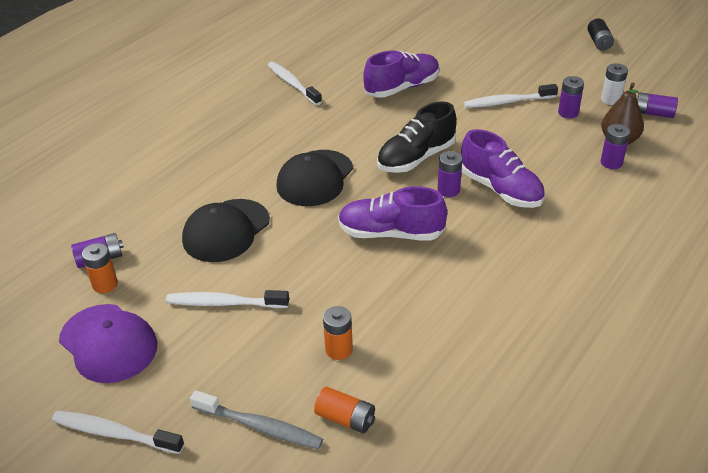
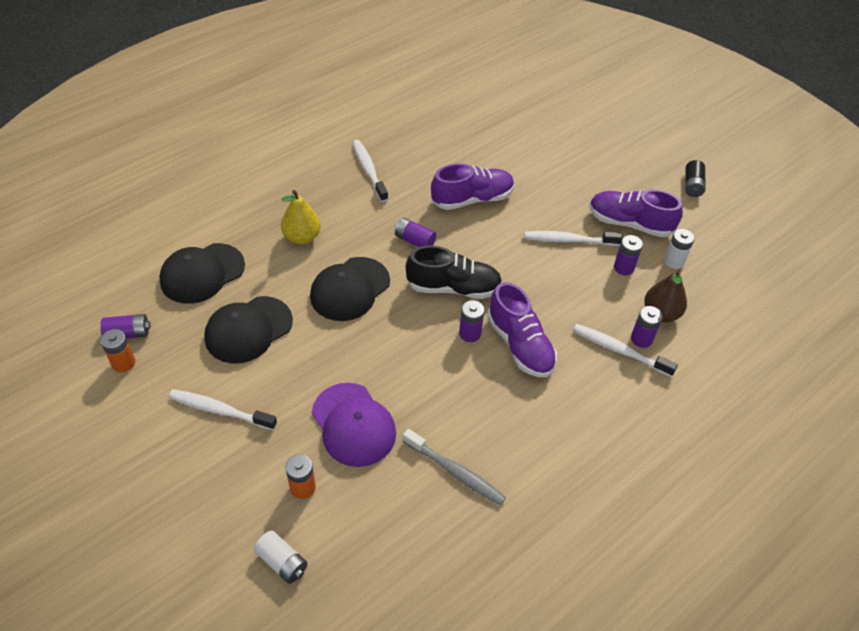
camera: 10 degrees right, 10 degrees up
(108, 343) = (107, 427): purple cap -> purple cap (353, 424)
(114, 433) = (82, 523): white toothbrush -> white toothbrush (619, 350)
(159, 194) = (202, 273): none -> black cap
(249, 147) = (302, 237): none -> yellow pear
(260, 426) = (206, 550): grey toothbrush -> grey toothbrush (455, 472)
(345, 418) = (282, 562): orange battery -> white battery
(390, 233) = (396, 370): purple shoe -> purple shoe (629, 223)
(416, 158) = (453, 288): black shoe -> black shoe turned 150 degrees counterclockwise
(653, 113) = (710, 288): purple battery -> purple battery (414, 240)

